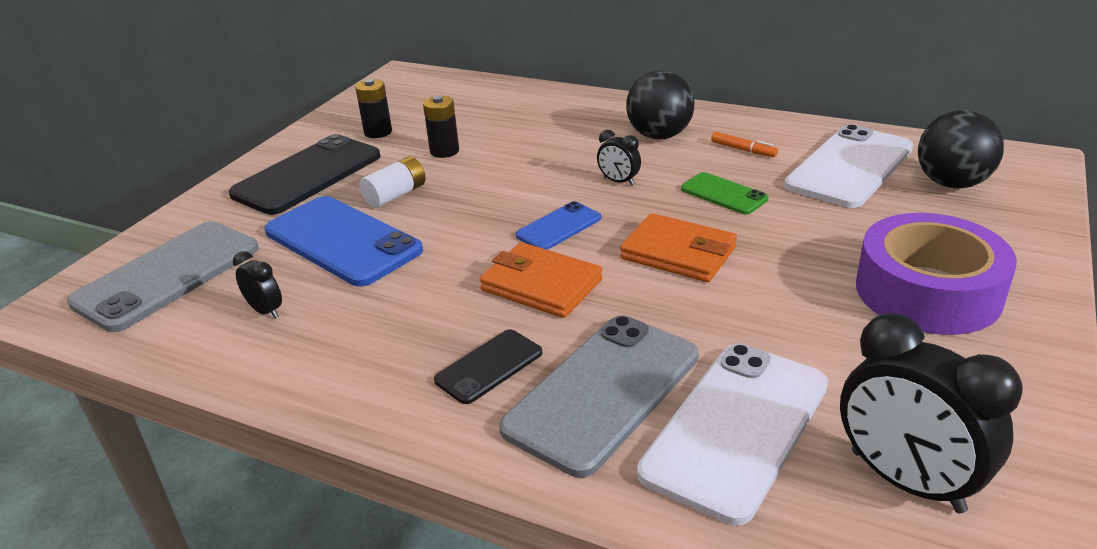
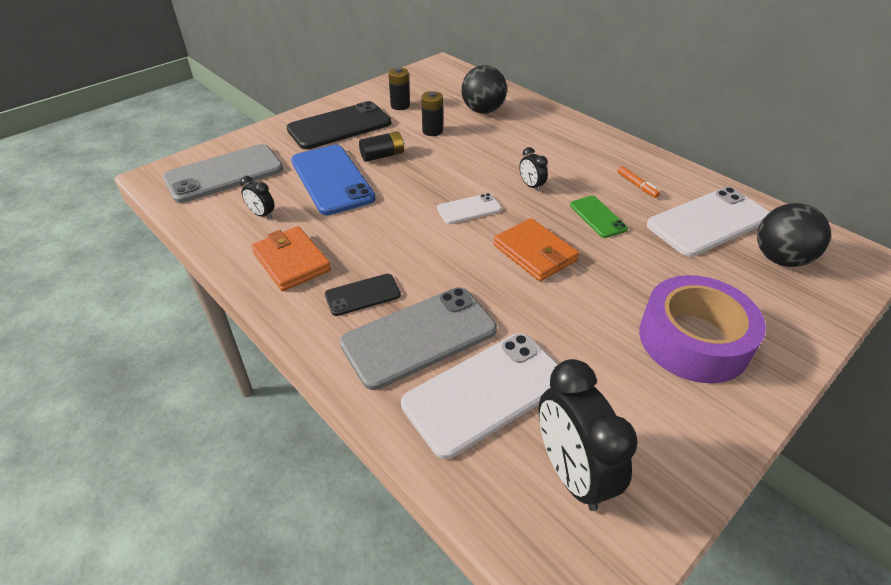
camera: 20 degrees right, 10 degrees up
(266, 311) = (262, 214): black clock -> black clock turned 150 degrees clockwise
(395, 195) = (382, 156): white battery -> black battery
(541, 285) = (430, 248): orange wallet -> orange wallet (291, 262)
(559, 227) = (469, 209): blue phone -> white phone
(659, 136) = (583, 157): black ball -> black ball (483, 110)

